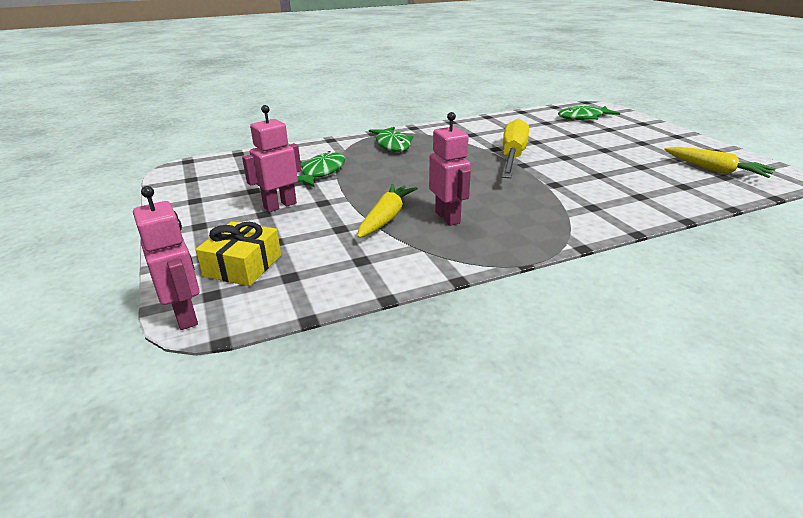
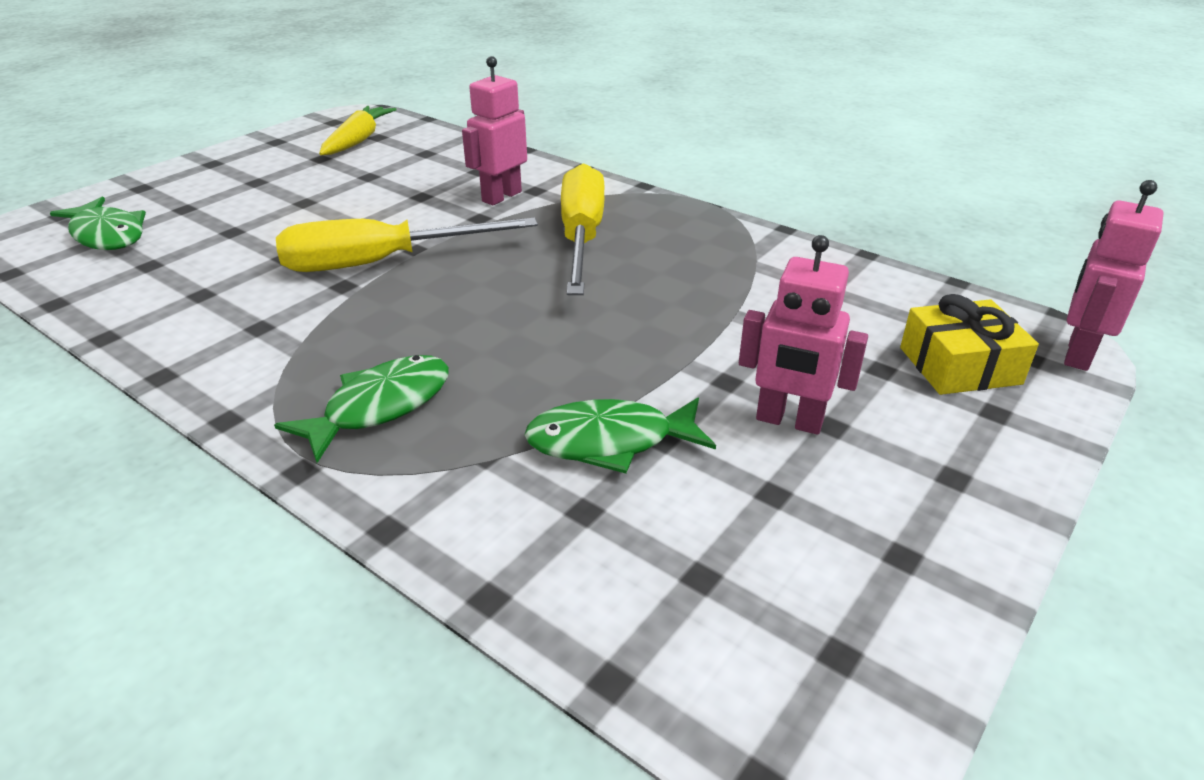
camera: 120 degrees left, 5 degrees up
(386, 218) = (711, 306): yellow carrot -> none
(448, 217) = (658, 264): pink robot -> pink robot (501, 196)
(504, 205) = (582, 237): none -> yellow screwdriver

